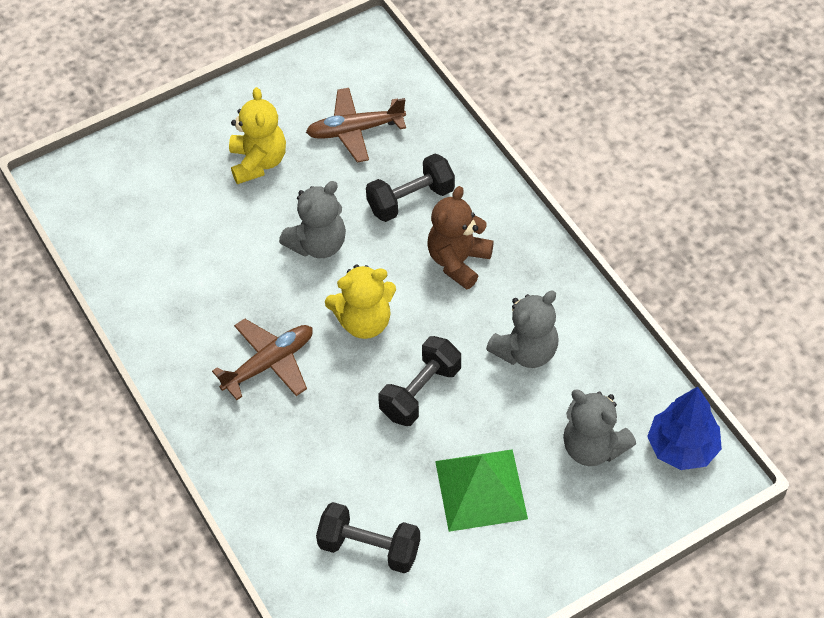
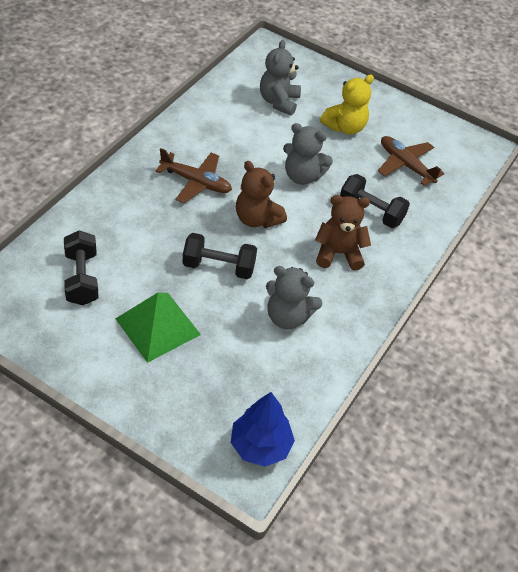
camera: 55 degrees right, 5 degrees down
(364, 322) = (257, 219): yellow teddy bear -> brown teddy bear
(593, 447) = (229, 384): grey teddy bear -> grey teddy bear (278, 102)

